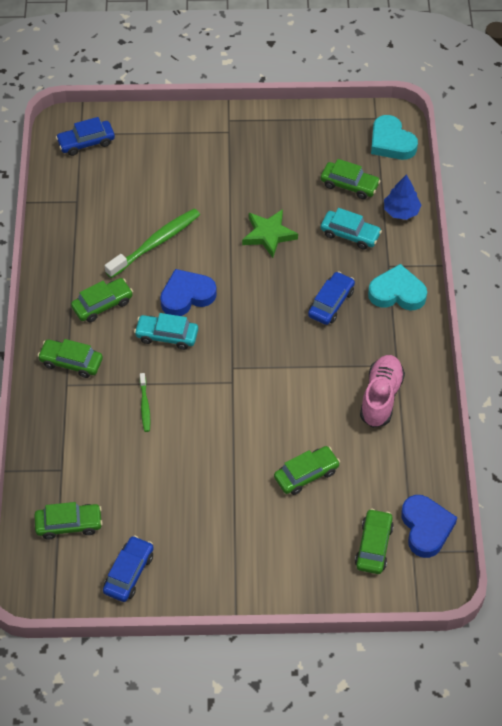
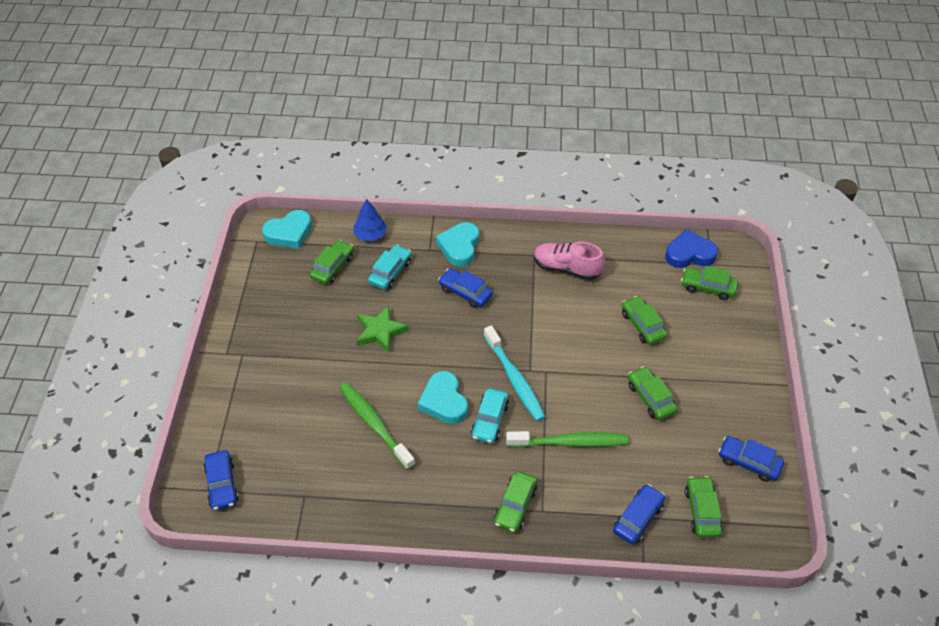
camera: 85 degrees left, 5 degrees down
(60, 466) = (638, 518): none -> blue car
(102, 304) = (446, 475): green car -> green car (650, 398)
(145, 406) = (569, 442): green toothbrush -> green toothbrush, size x1.93
(187, 296) = (444, 401): blue heart -> turquoise heart
(220, 354) = (514, 379): none -> turquoise toothbrush

